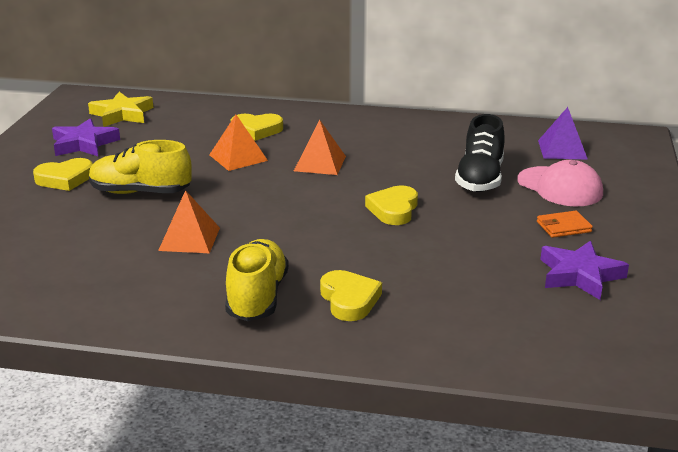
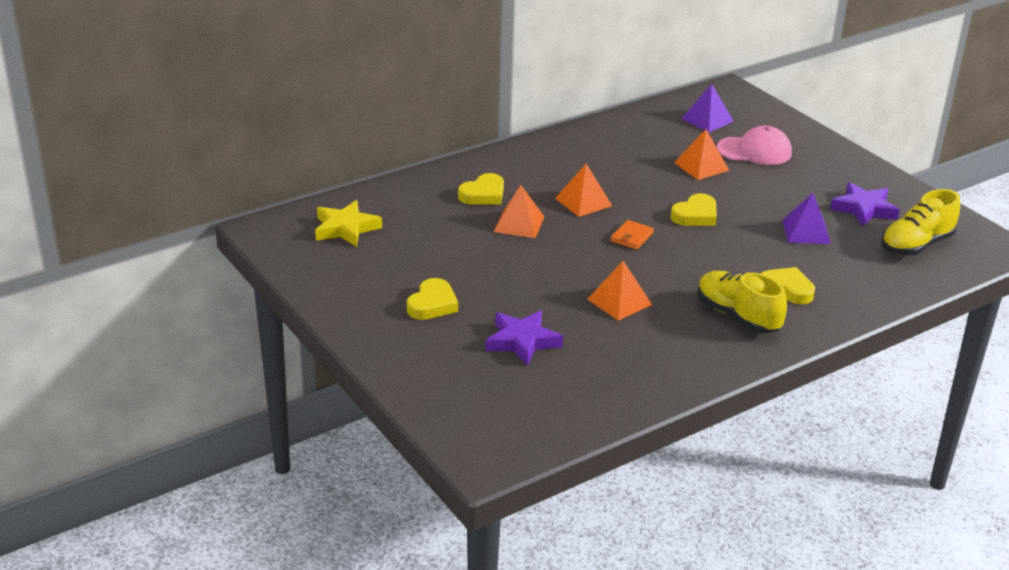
camera: 45 degrees left, 5 degrees up
(84, 144) = (377, 269): purple star -> purple star (522, 341)
(140, 192) = (512, 286): yellow shoe -> yellow shoe (916, 245)
(393, 209) = (695, 215): yellow heart -> yellow heart turned 105 degrees counterclockwise
(473, 266) = (806, 232): none -> purple pyramid
(480, 179) = (701, 166): black shoe -> orange pyramid
(563, 227) = (804, 180): orange wallet -> orange wallet (631, 237)

